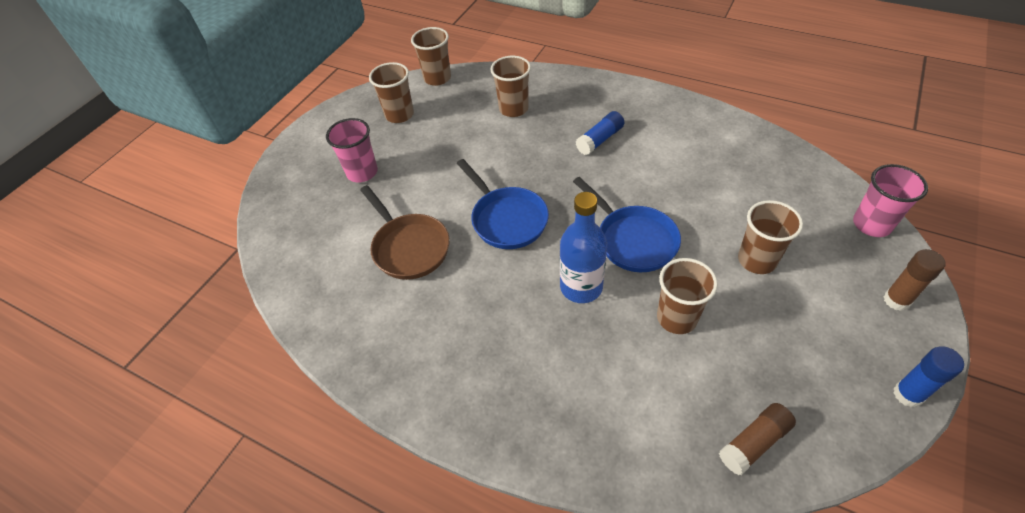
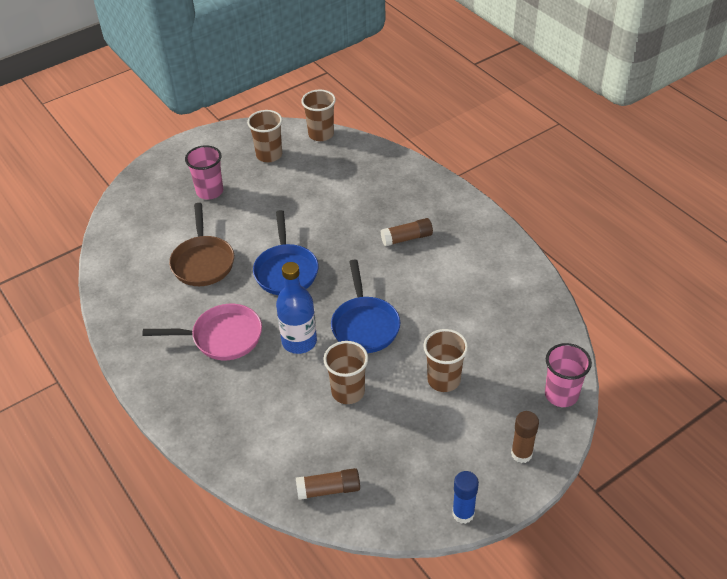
camera: 25 degrees right, 5 degrees down
(493, 321) = (222, 337): none -> pink pan
(513, 109) = (360, 185): brown cup -> none
(600, 140) = (407, 238): blue glue stick -> brown glue stick

